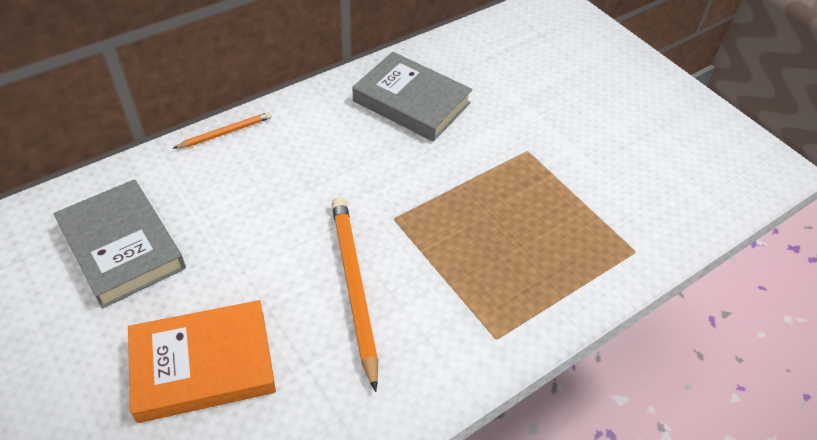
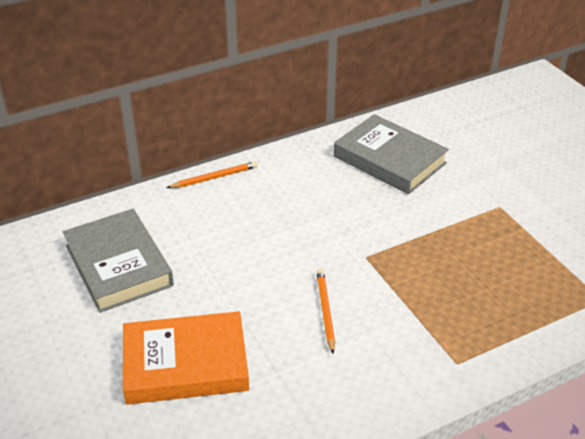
camera: 10 degrees right, 10 degrees down
(354, 287) = (325, 311): orange pencil -> orange pencil, size x0.53

